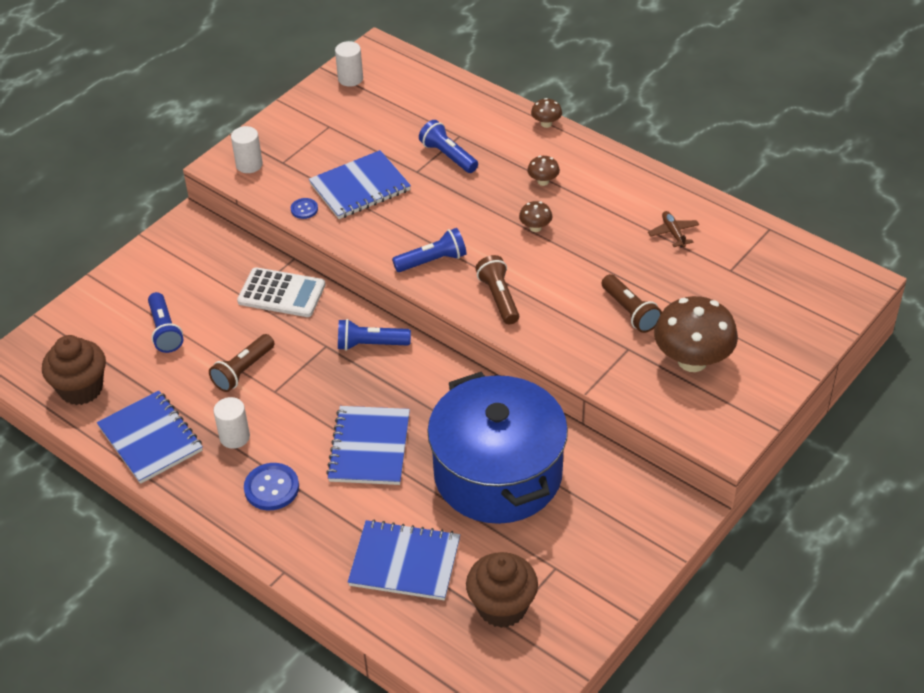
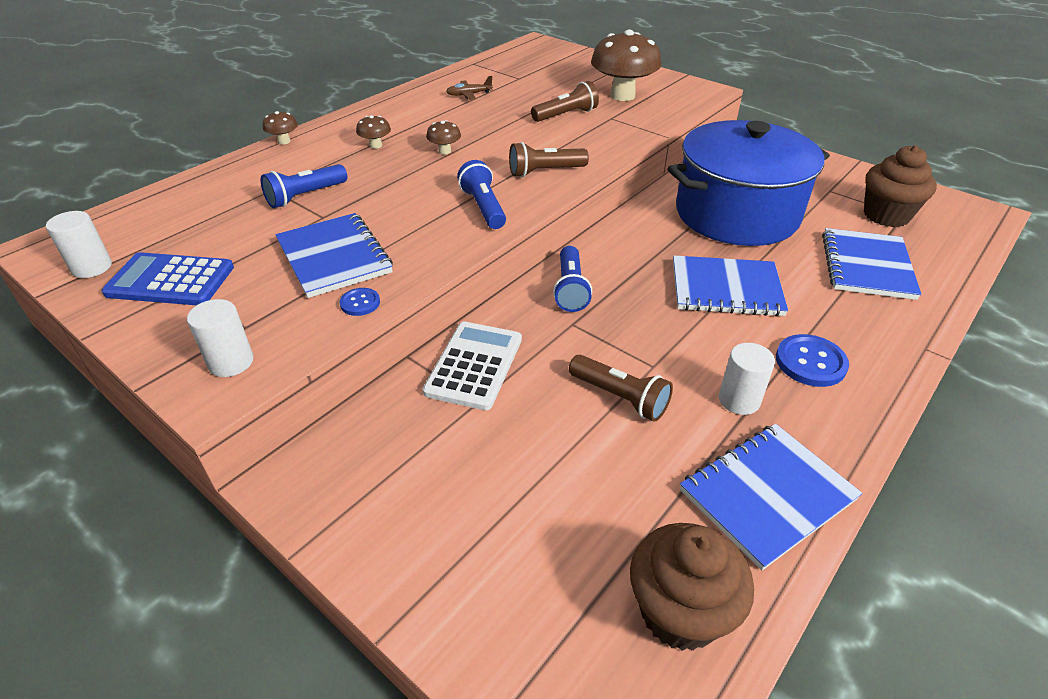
camera: 90 degrees left, 5 degrees down
(165, 331) = (540, 495): blue flashlight -> none
(334, 117) = (170, 280): none -> blue calculator

